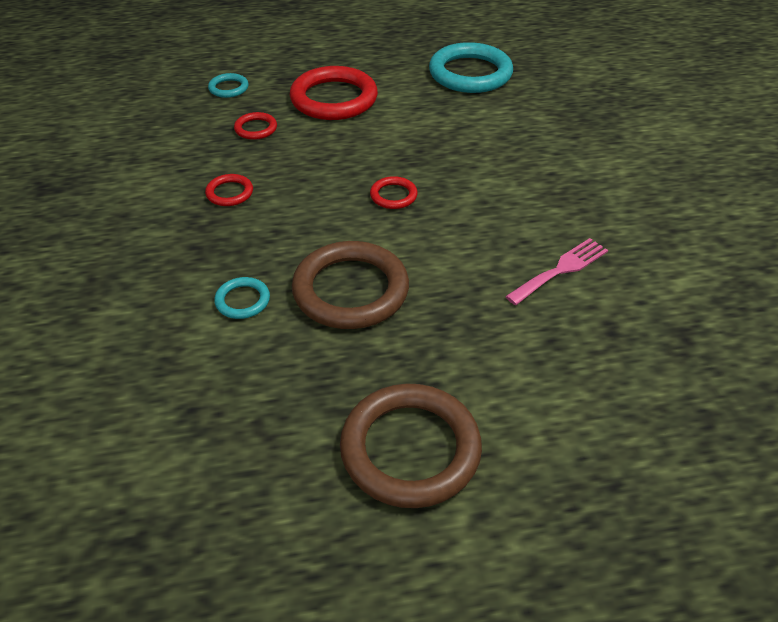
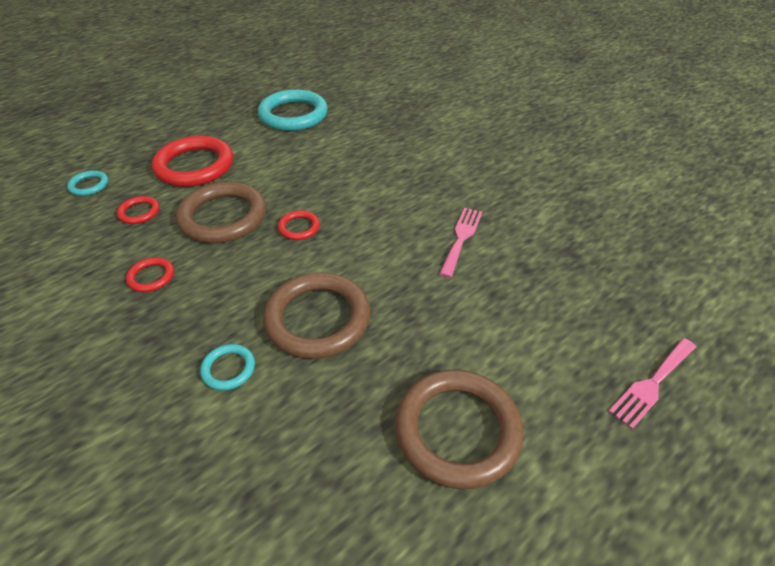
camera: 30 degrees left, 0 degrees up
(327, 159) = (223, 217): none -> brown ring
(664, 510) = (652, 384): none -> pink fork

